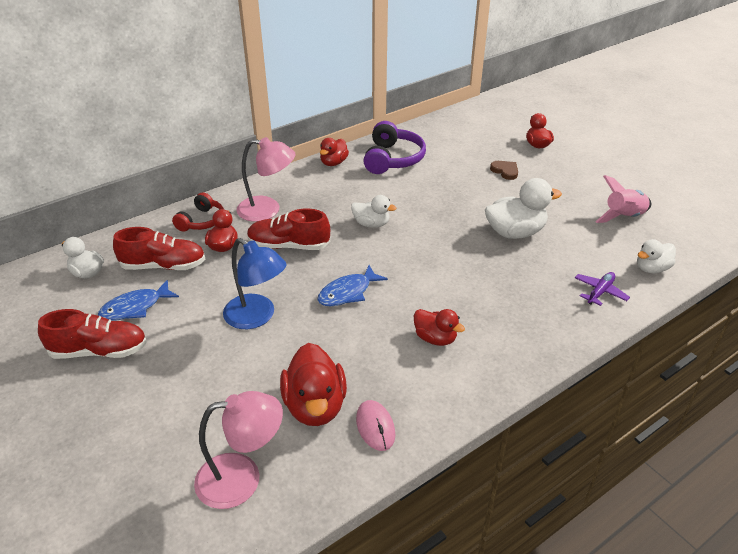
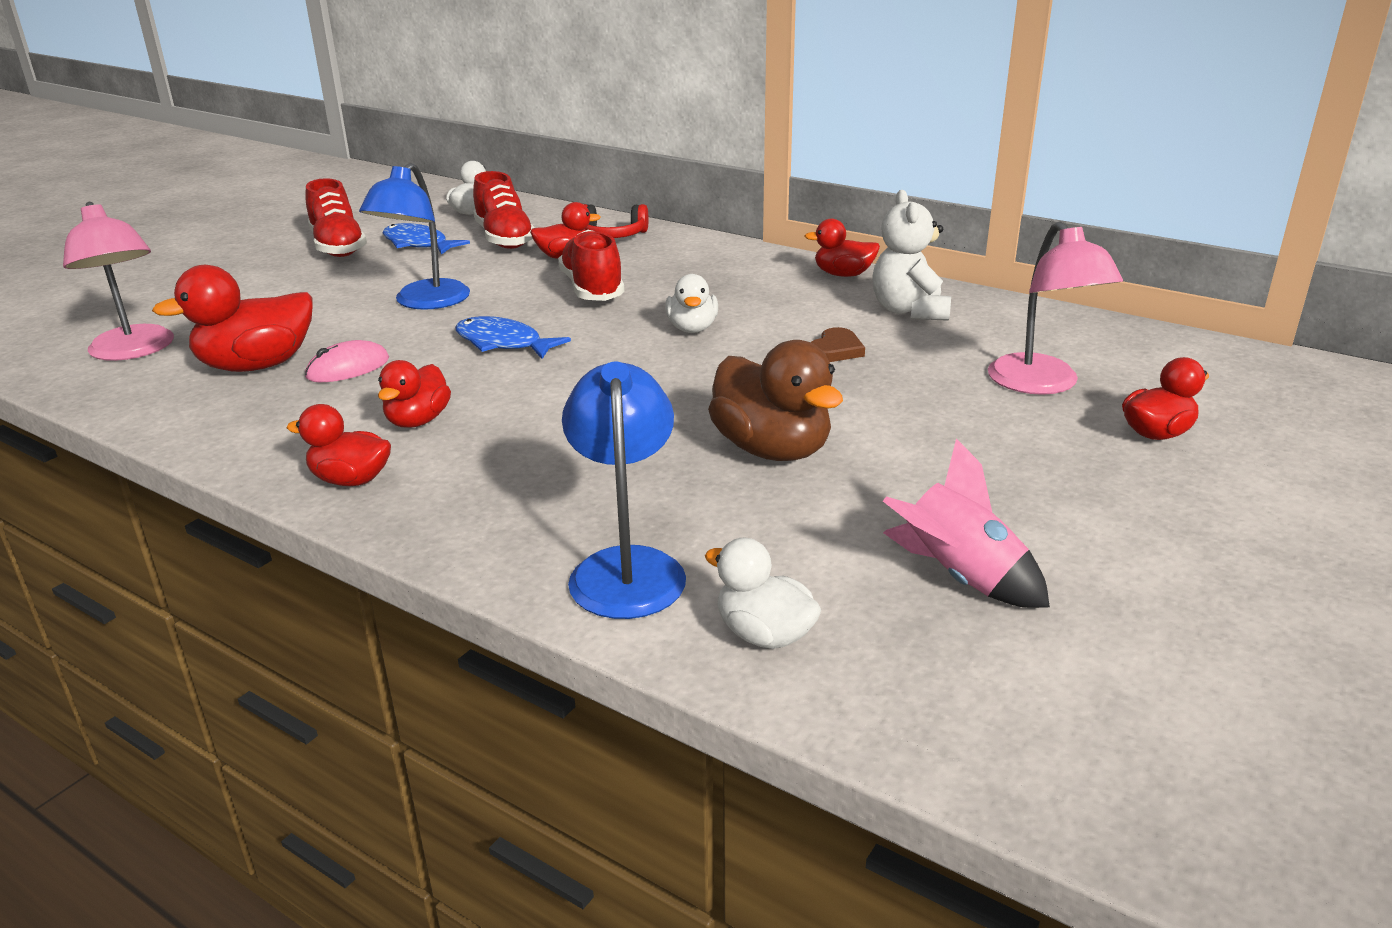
camera: 70 degrees right, 10 degrees down
(267, 210) = (670, 262): pink lamp -> pink lamp (1041, 384)
(375, 427) = (218, 409): pink mouse -> pink mouse (348, 368)
(392, 159) = (909, 311): purple headphones -> white teddy bear
(494, 370) = (351, 480): none -> red duck
(505, 171) = (994, 412): brown heart -> brown heart (835, 350)
(515, 232) = (772, 450): white duck -> brown duck
(600, 292) = (626, 567): purple plane -> blue lamp

